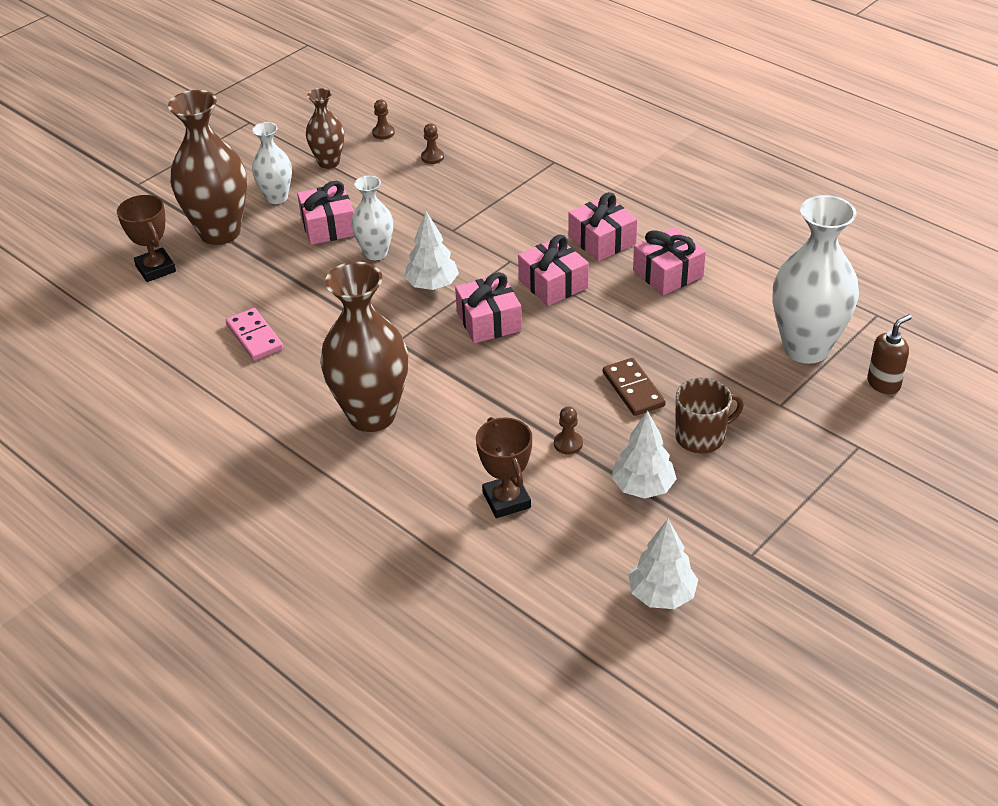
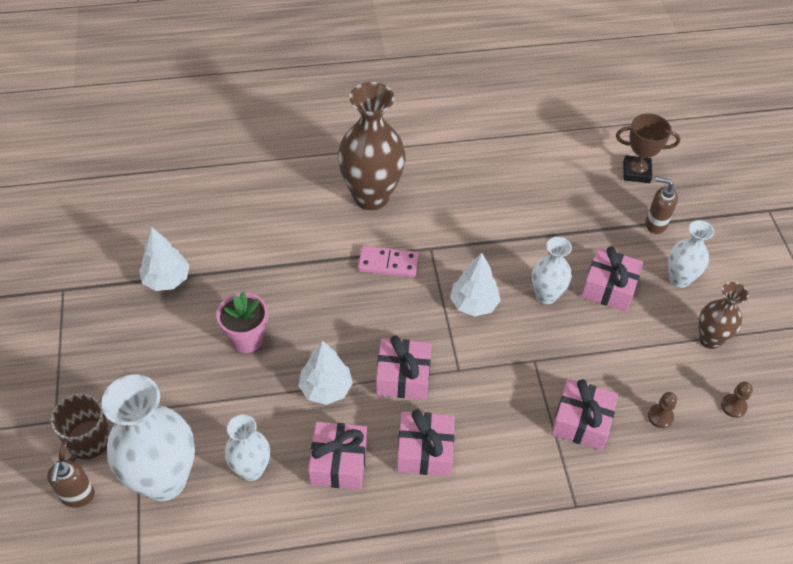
camera: 125 degrees right, 10 degrees up
(220, 232) = (655, 224): brown vase -> brown soap dispenser
(254, 337) = (507, 183): pink domino -> pink domino (388, 263)
(489, 321) = (400, 309): pink gift -> pink gift (581, 422)
(506, 500) = (234, 212): brown trophy -> none
(568, 444) = (241, 270): brown pawn -> none
(633, 389) = (247, 339): brown domino -> pink flower pot
(661, 595) = (92, 231): white tree -> white tree (326, 388)
(701, 437) = (166, 341): brown mug -> brown mug (88, 441)
(734, 311) = (251, 469): none -> white vase

